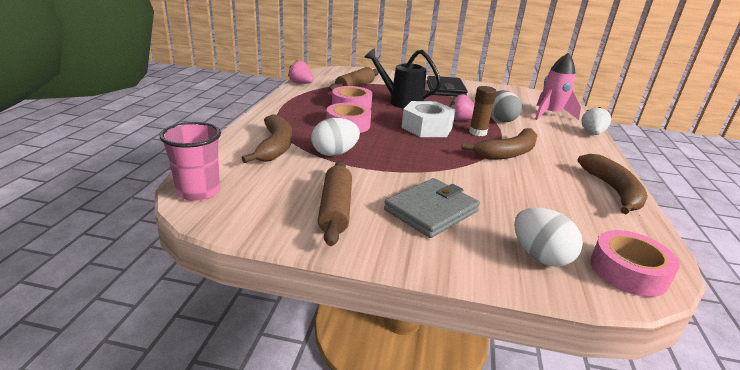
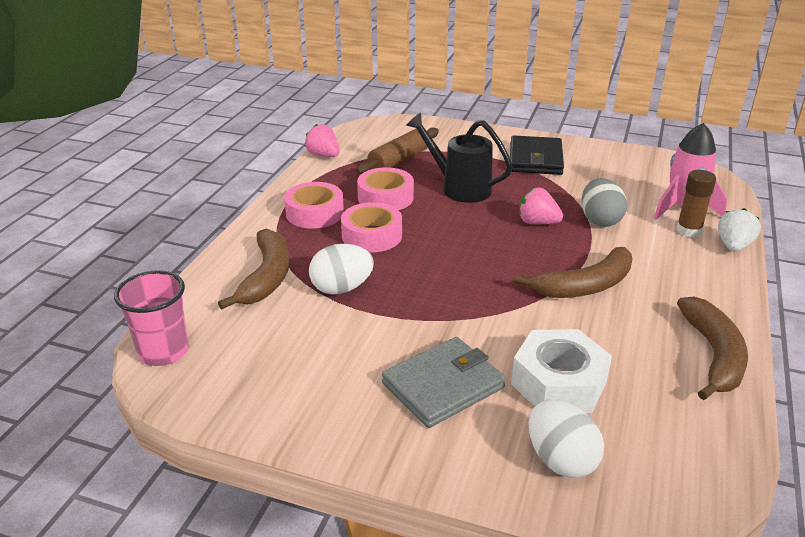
camera: 10 degrees right, 5 degrees up
(335, 209) = (322, 381): brown rolling pin -> none
(427, 127) = (482, 238): white nut -> white nut (559, 383)
(478, 132) = (555, 247): brown glue stick -> brown glue stick (689, 230)
(628, 271) = (669, 486): pink tape -> pink tape (314, 213)

